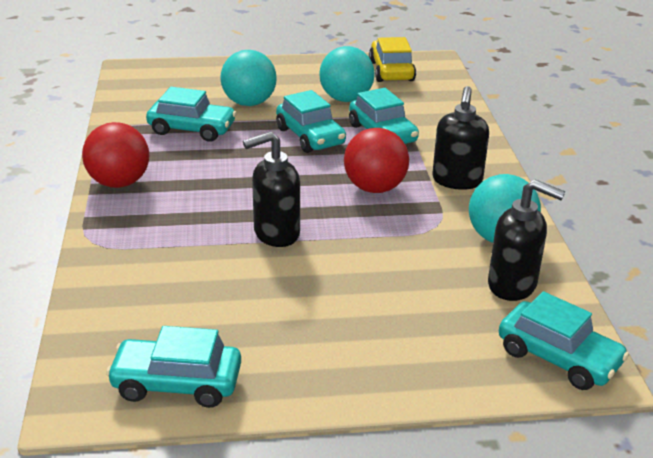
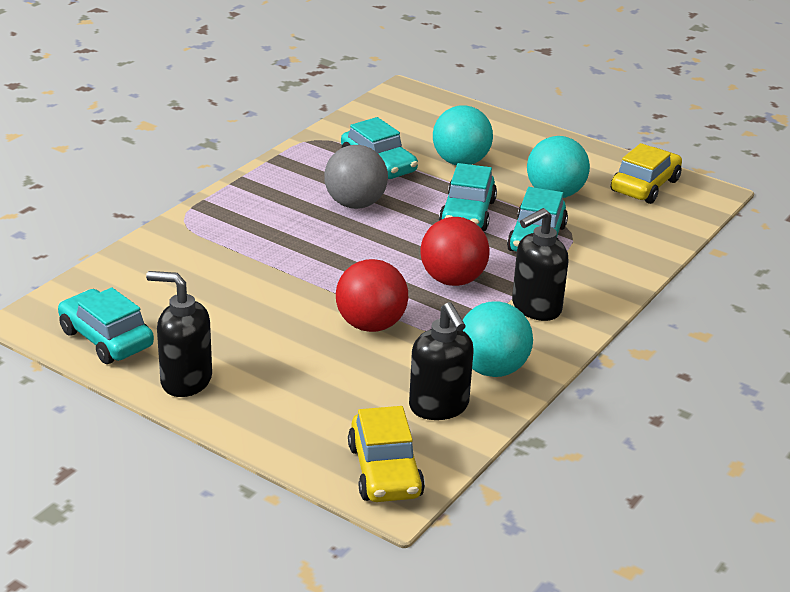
camera: 40 degrees right, 0 degrees up
(119, 183) = (261, 185): red ball -> red ball (371, 325)
(219, 165) = (355, 204): none -> grey ball
(276, 234) = (317, 276): black soap dispenser -> black soap dispenser (185, 381)
(558, 357) = (385, 471): turquoise car -> yellow car

